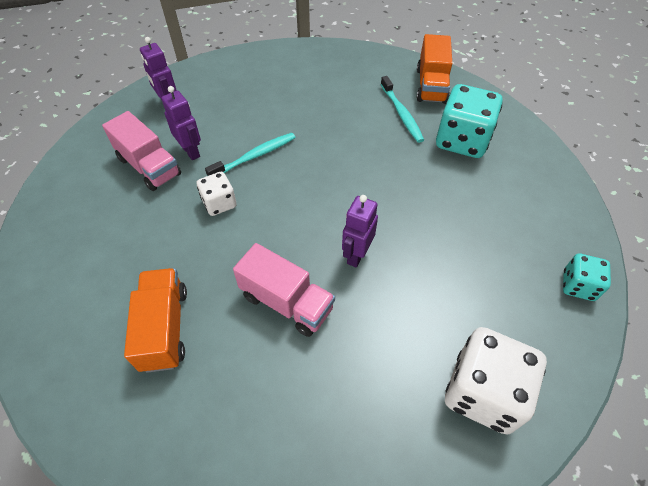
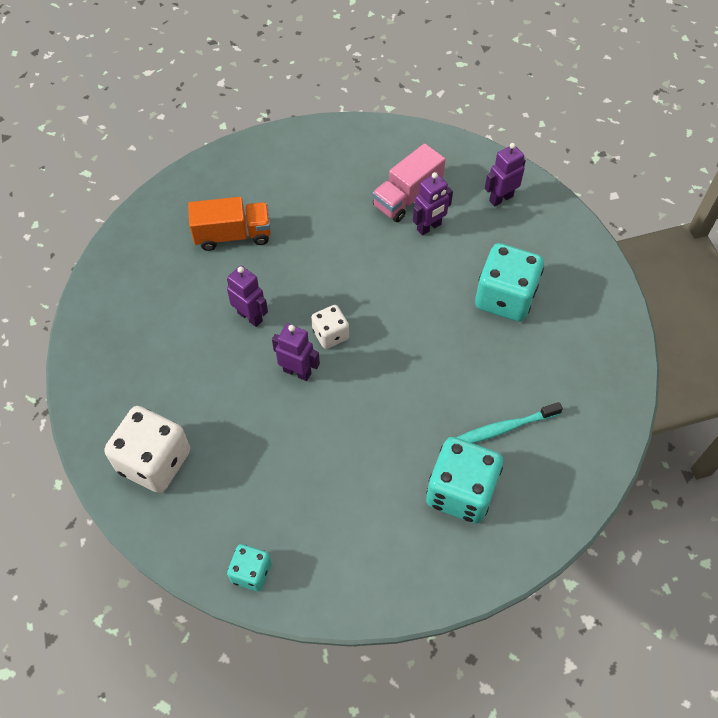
camera: 90 degrees right, 5 degrees up
(219, 203) = (361, 258): white dice -> white dice (330, 334)
(254, 156) = (425, 282): turquoise toothbrush -> none
(277, 107) = (505, 298): none -> turquoise dice
(286, 302) = (250, 316): pink truck -> purple robot
(431, 85) = (564, 469): orange truck -> none

